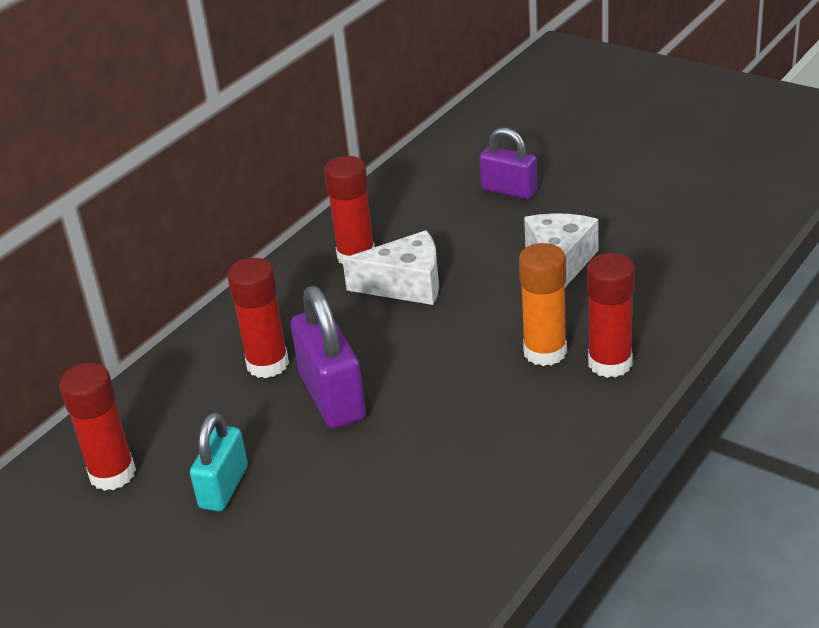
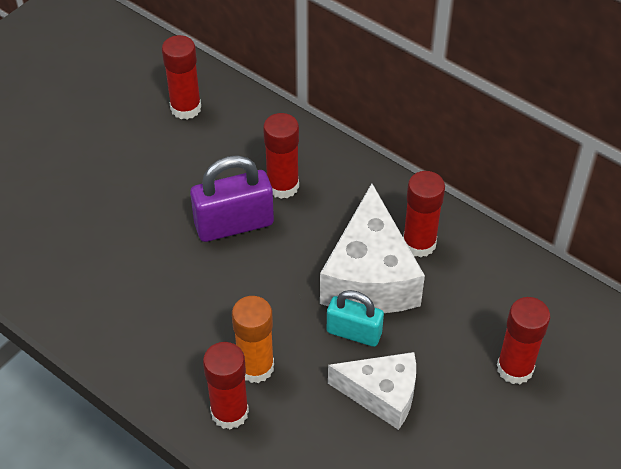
camera: 90 degrees right, 15 degrees up
(224, 487) = (155, 165): turquoise padlock -> turquoise padlock (354, 332)
(406, 285) = (370, 277): white cheese -> white cheese, size x1.54
(509, 190) = (515, 368): purple padlock -> red glue stick

